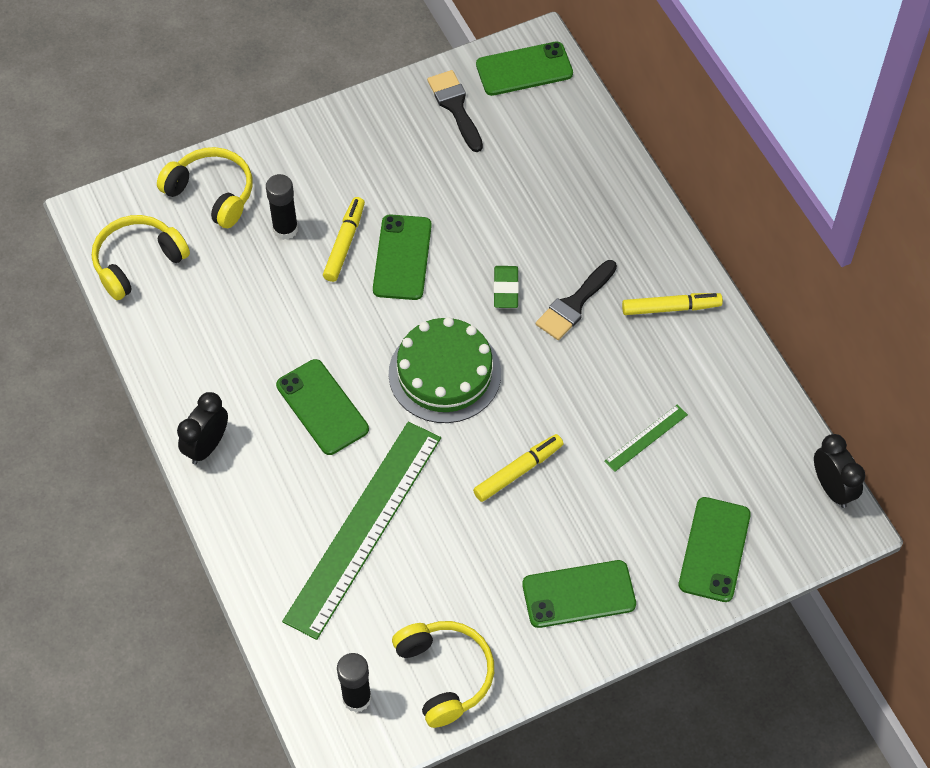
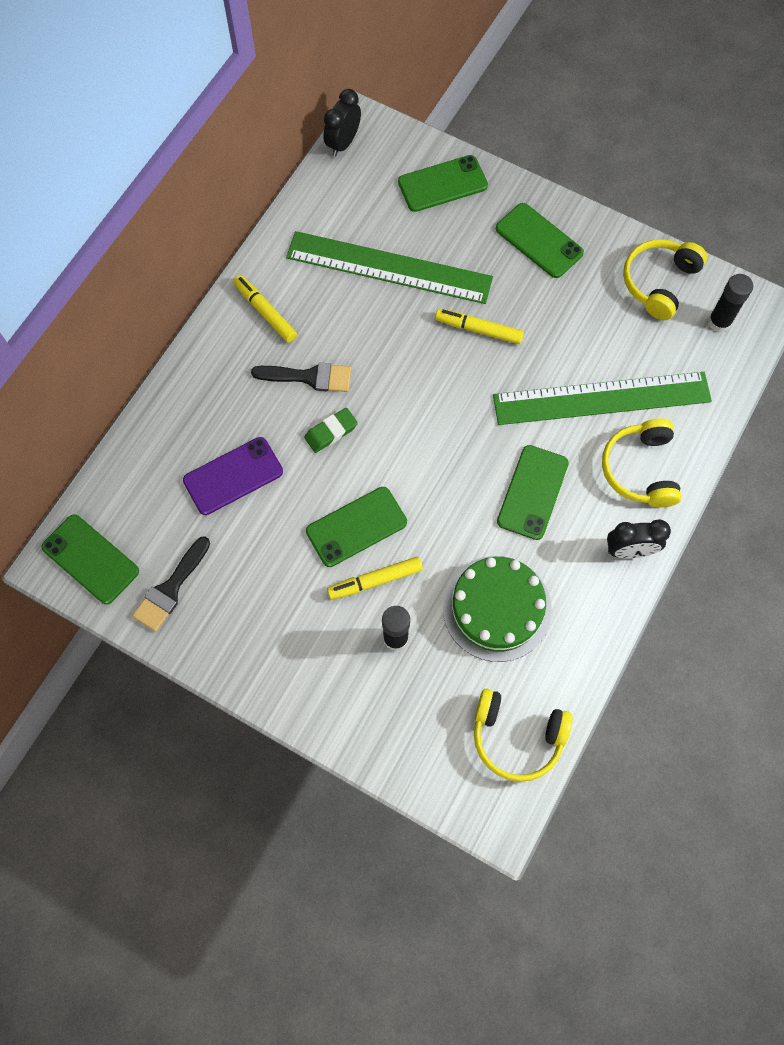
camera: 125 degrees left, 10 degrees up
(212, 193) = (404, 729): yellow headphones -> yellow headphones (640, 469)
(445, 373) = (437, 427): green cake -> green cake (496, 608)
(521, 197) = (233, 476): none -> purple phone
(646, 438) = (389, 267): green ruler -> green ruler, size x2.45

